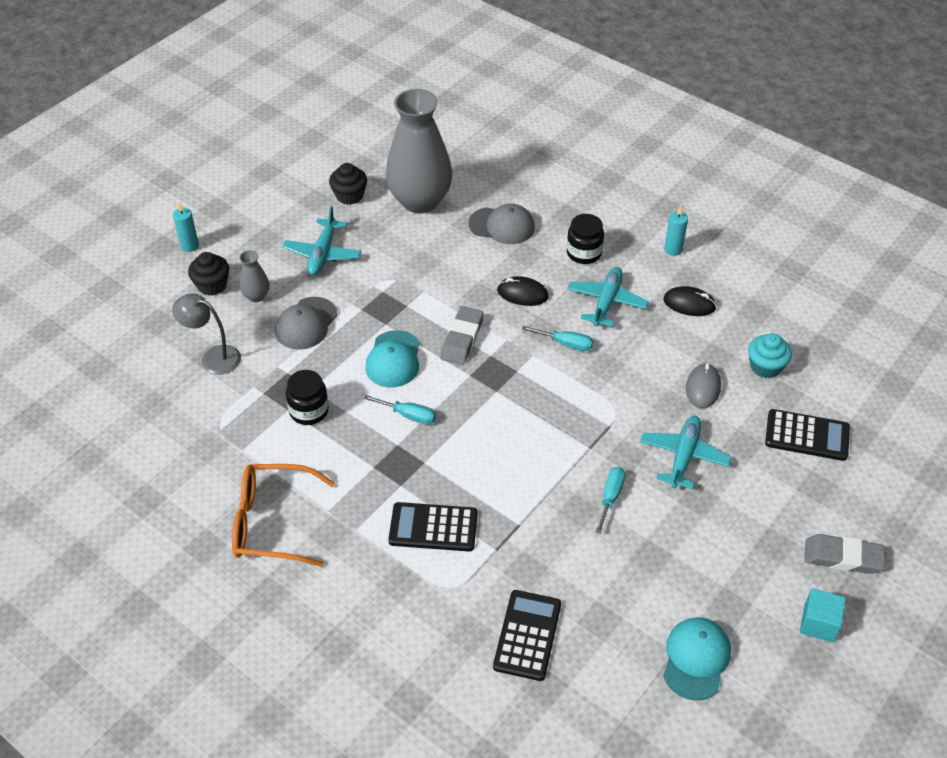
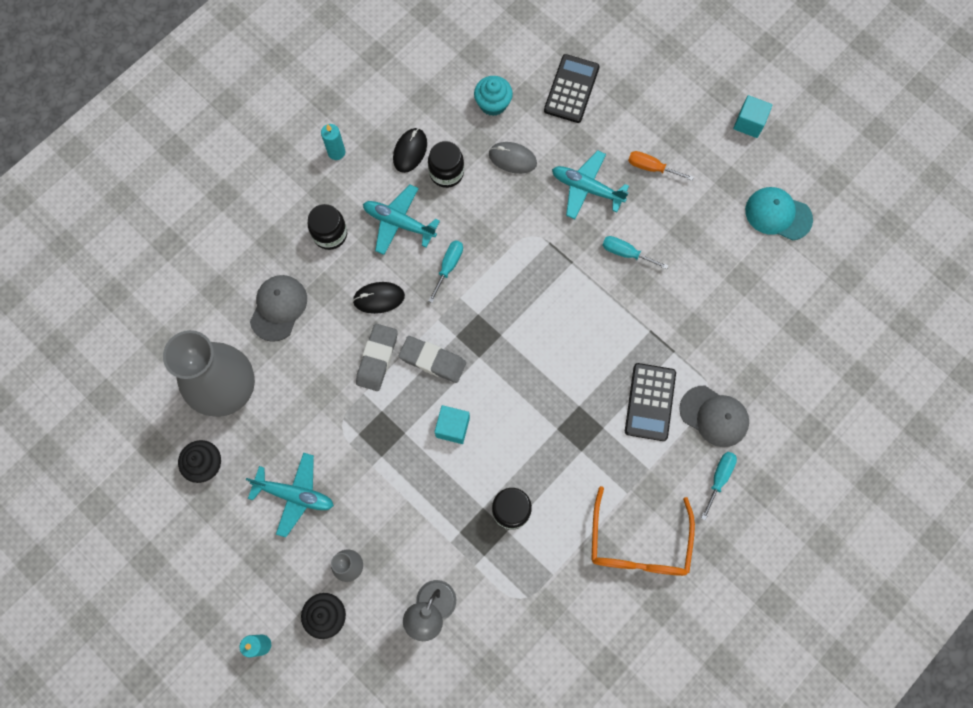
camera: 85 degrees left, 25 degrees up
(306, 323) = (395, 513): grey cap -> grey cap (714, 416)
(393, 359) = (452, 427): turquoise cap -> turquoise cube
(408, 415) = (523, 416): turquoise screwdriver -> turquoise screwdriver (719, 478)
(522, 294) = (379, 298): black mouse -> black mouse turned 60 degrees clockwise
(527, 635) = (756, 335): black calculator -> none
(672, 334) = (446, 173): none -> black jar
(726, 518) = (651, 167): none -> orange screwdriver
(843, 557) = (691, 92): grey eraser -> grey eraser (377, 358)

